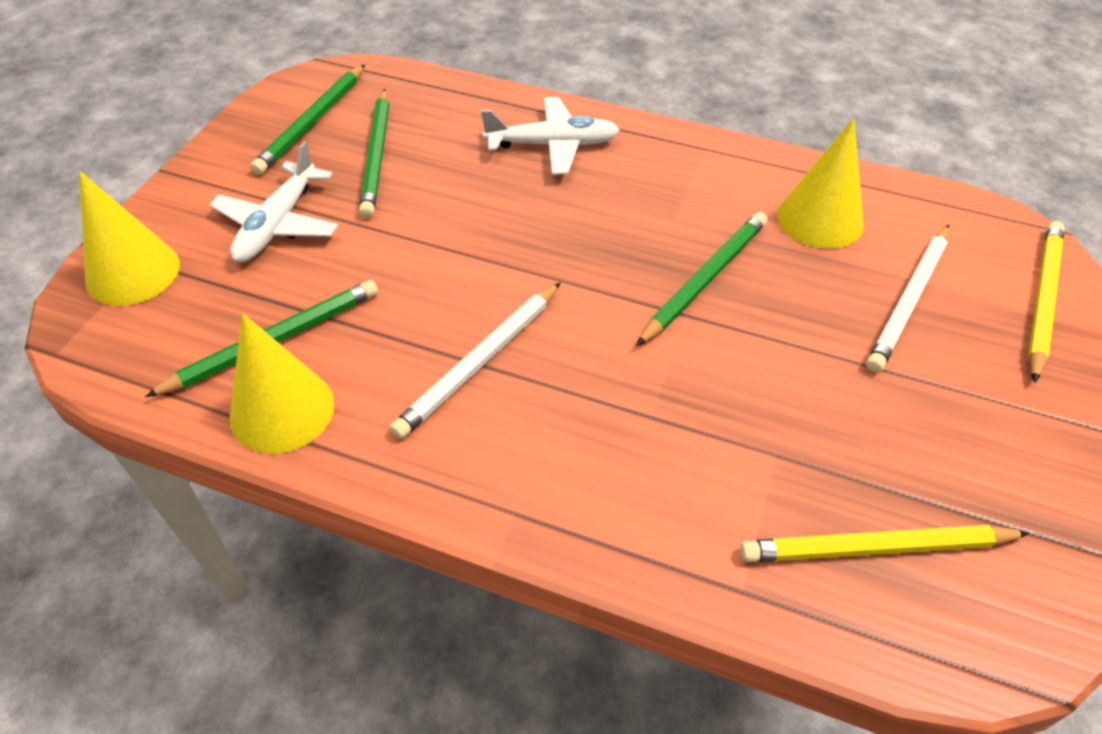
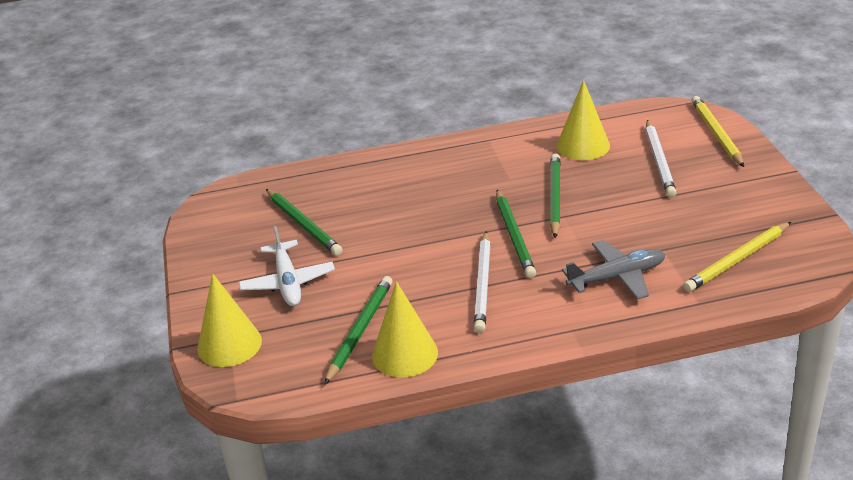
camera: 30 degrees left, 15 degrees down
(312, 122) = (238, 226): green pencil -> green pencil (514, 236)
(552, 145) = (402, 174): white plane -> none
(663, 463) = (617, 277): none -> grey plane

